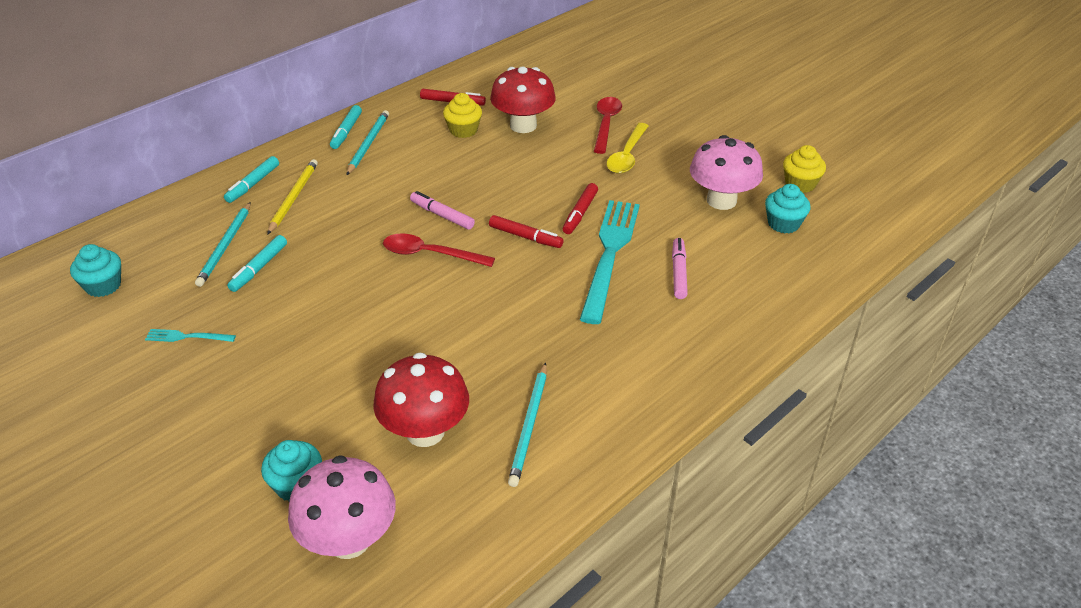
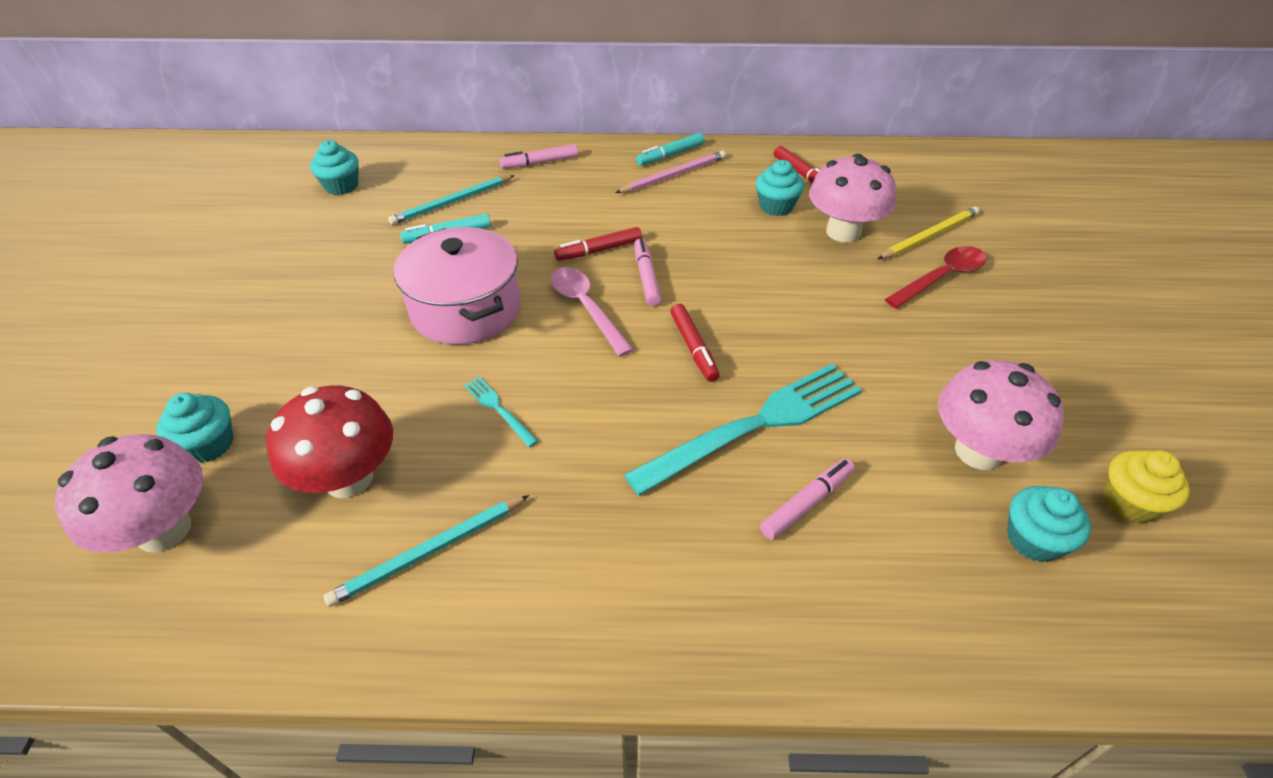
camera: 45 degrees right, 5 degrees up
(187, 337) = (328, 260): turquoise fork -> turquoise fork (498, 409)
(253, 184) = (540, 163): turquoise marker -> pink marker
(293, 197) = (552, 190): yellow pencil -> yellow pencil (929, 236)
(350, 302) = (466, 309): none -> pink pot
(368, 144) = (674, 175): turquoise pencil -> pink pencil
(430, 254) = (586, 308): red spoon -> pink spoon
(463, 130) = (776, 206): yellow cupcake -> turquoise cupcake
(523, 125) = (843, 232): red mushroom -> pink mushroom
(580, 213) = (782, 358): red marker -> red marker (598, 250)
(627, 155) = (921, 326): yellow spoon -> none

